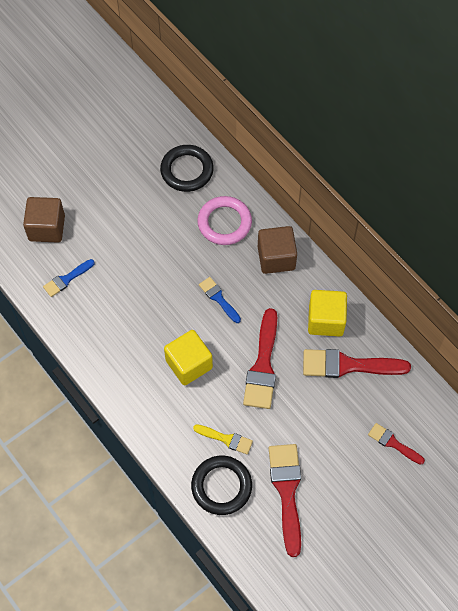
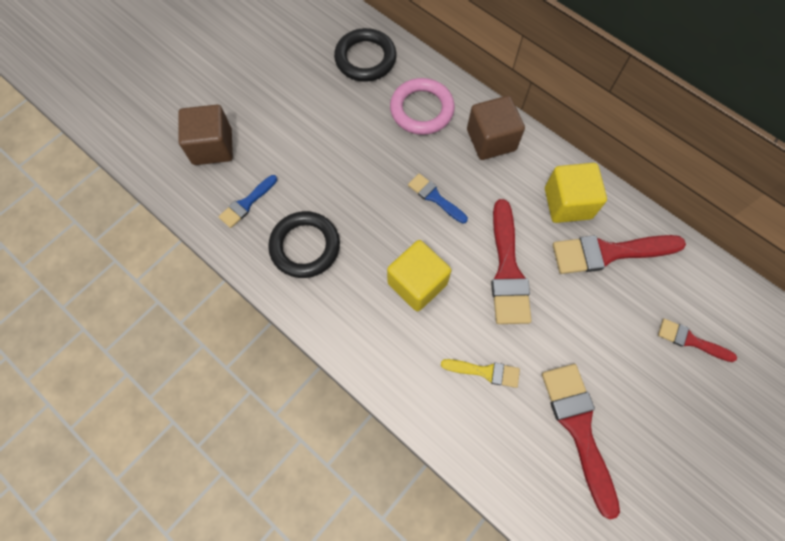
camera: 10 degrees left, 5 degrees up
(221, 486) = (494, 436): black ring -> black ring (305, 246)

